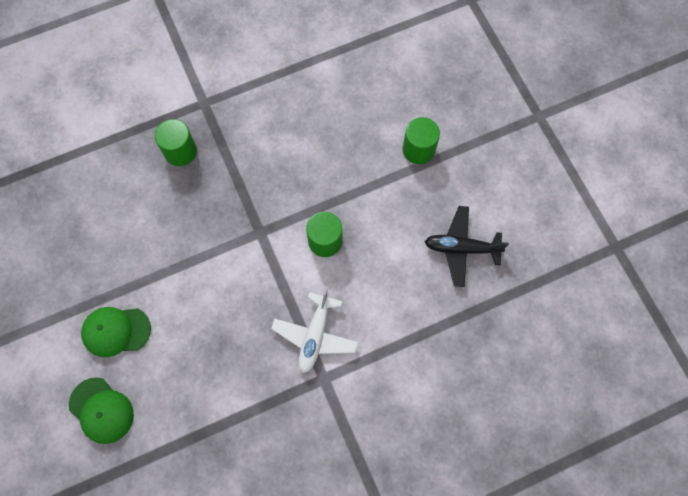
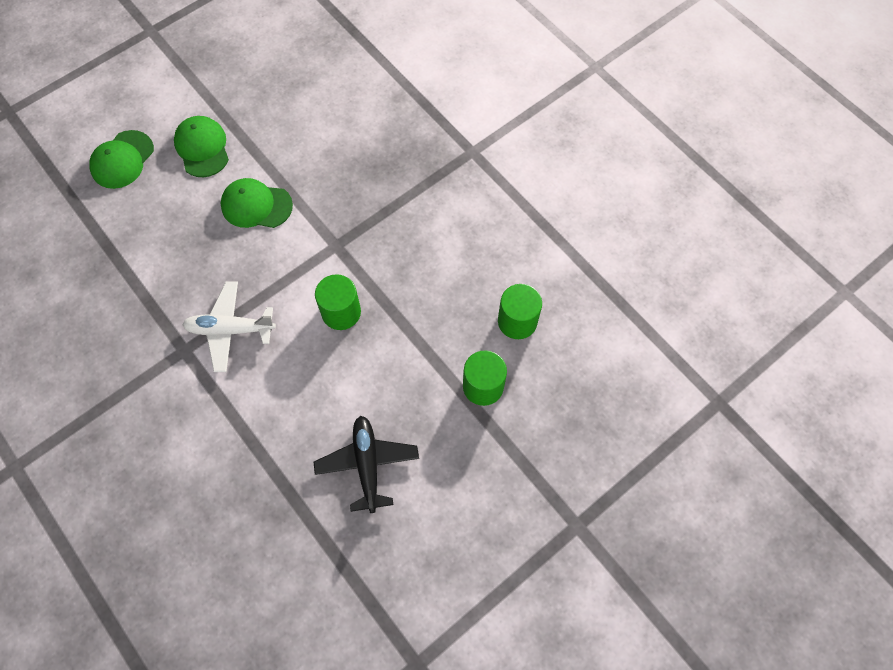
camera: 75 degrees right, 5 degrees down
(180, 151) = (408, 147): green cylinder -> green cylinder (517, 321)
(197, 292) = (256, 205): none -> green cap

